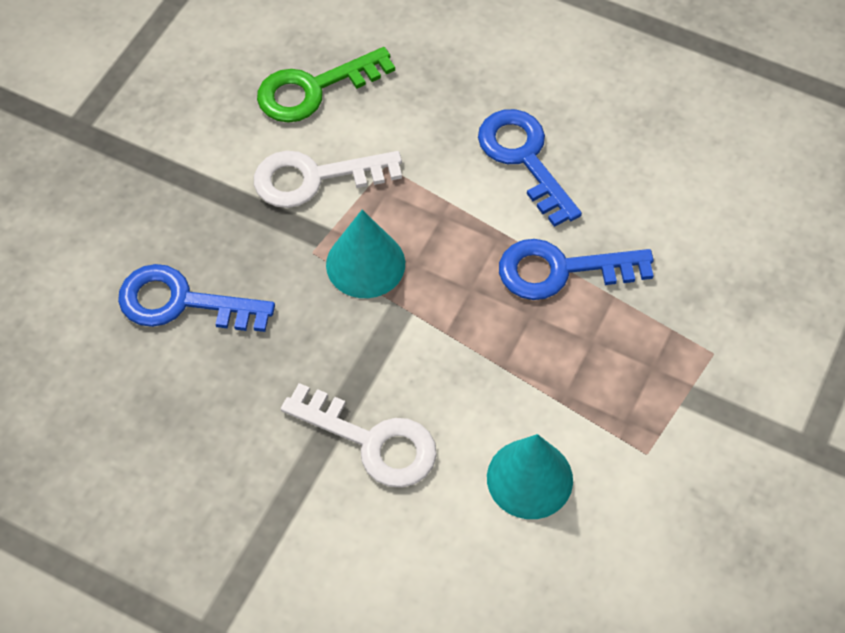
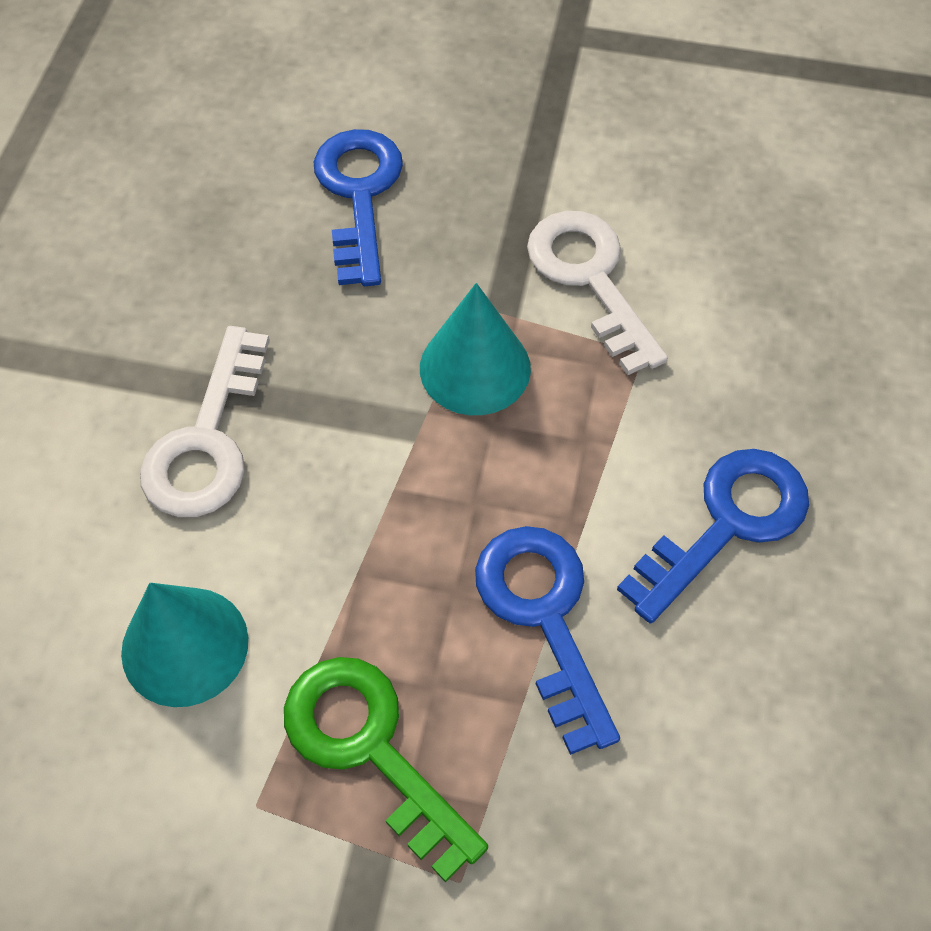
camera: 75 degrees right, 0 degrees up
(313, 89) = (733, 242): green key -> green key (370, 748)

